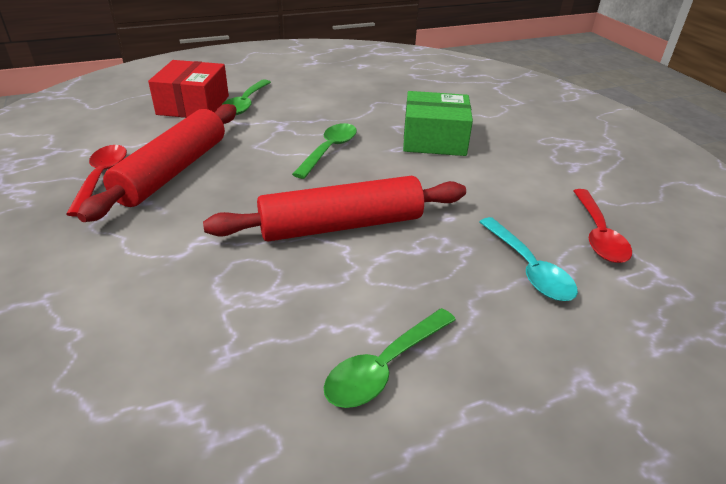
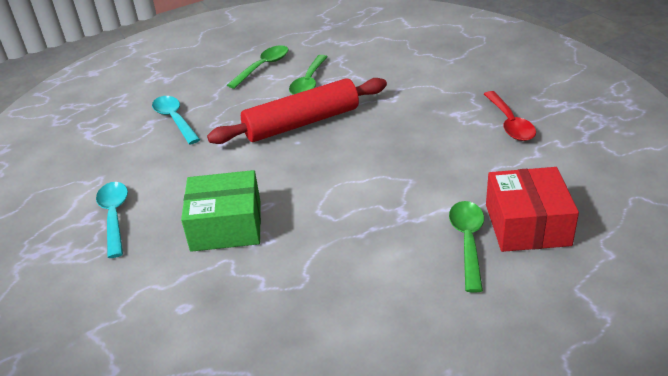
camera: 175 degrees right, 0 degrees up
(173, 171) = (460, 139): red rolling pin -> none
(329, 150) = (335, 189): green spoon -> green spoon (309, 82)
(546, 162) = (114, 216): none -> turquoise spoon
(598, 235) = (112, 150): red spoon -> none

